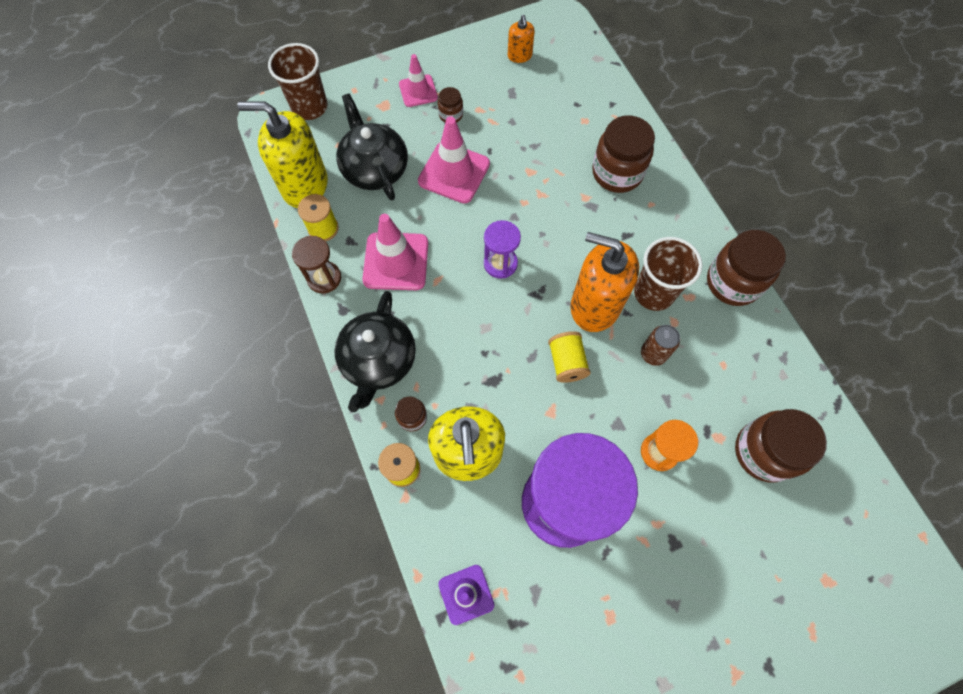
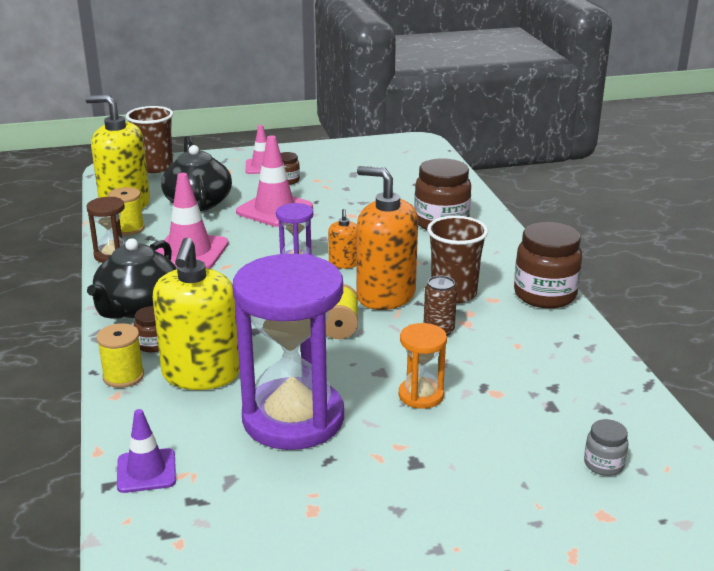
camera: 10 degrees right, 40 degrees down
(519, 56) = (369, 156): orange soap dispenser -> orange soap dispenser (344, 263)
(763, 452) = (547, 408): brown jar -> none
(818, 518) = (603, 464): none -> grey jar

